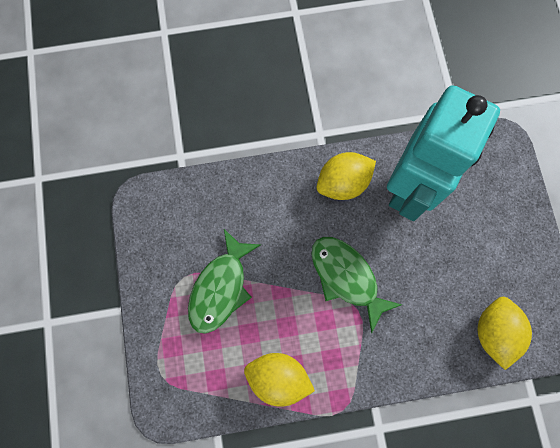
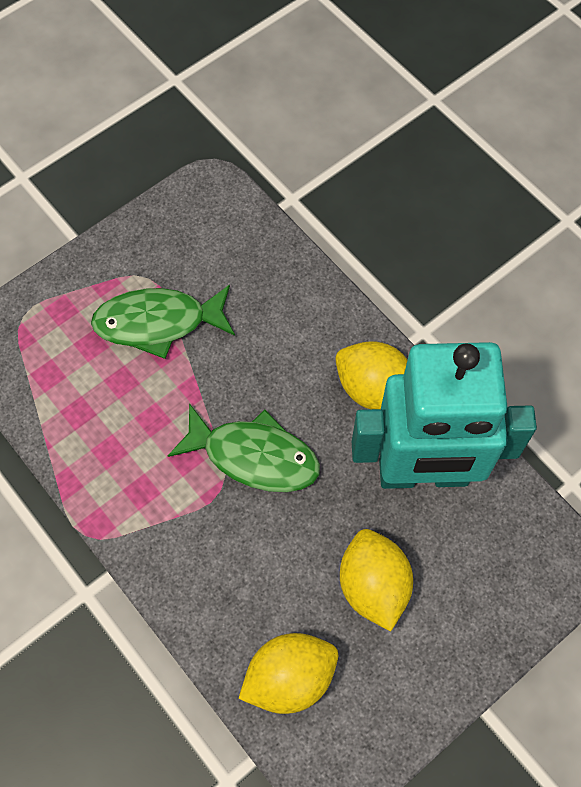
camera: 60 degrees right, 10 degrees down
(278, 377) = (86, 441): yellow lemon -> yellow lemon (373, 586)
(346, 277) = (254, 456): green fish -> green fish turned 90 degrees clockwise

